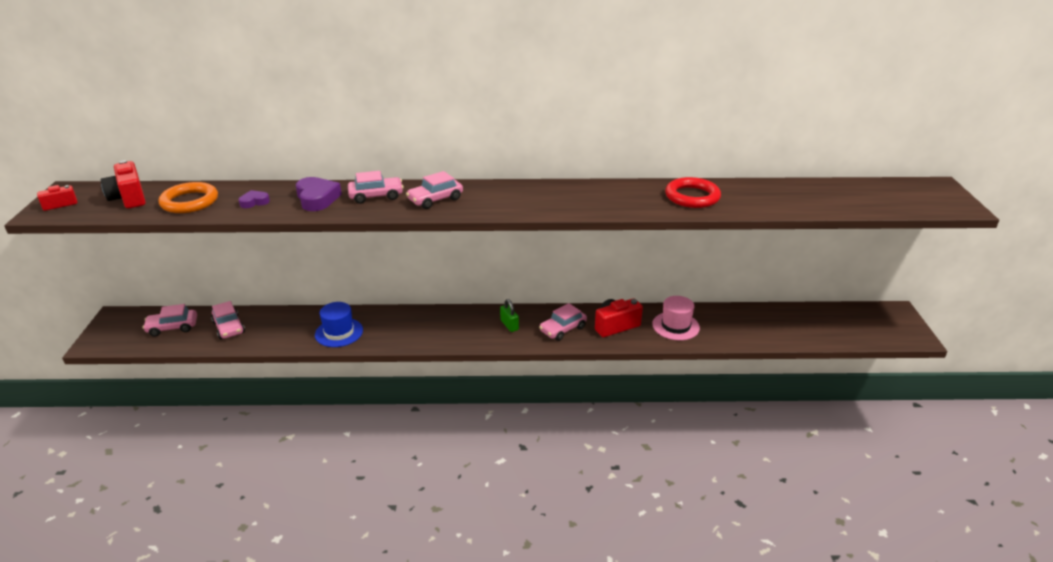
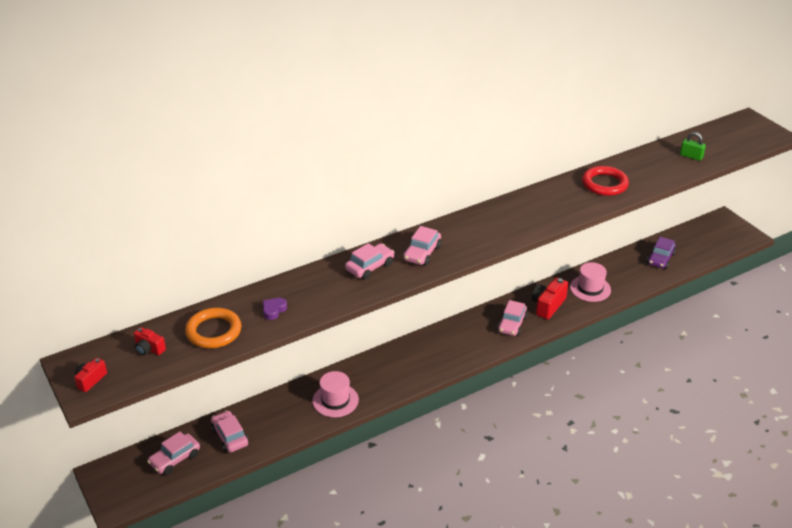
camera: 30 degrees left, 5 degrees up
(129, 198) = (149, 349): red camera -> red camera, size x0.59
(229, 327) = (230, 436): pink car -> pink car turned 150 degrees counterclockwise
(317, 199) = (323, 287): purple heart -> none
(339, 332) = (335, 400): blue hat -> pink hat
(509, 325) = (468, 337): green padlock -> green padlock (691, 156)
(782, 325) = (660, 259): none -> purple car

